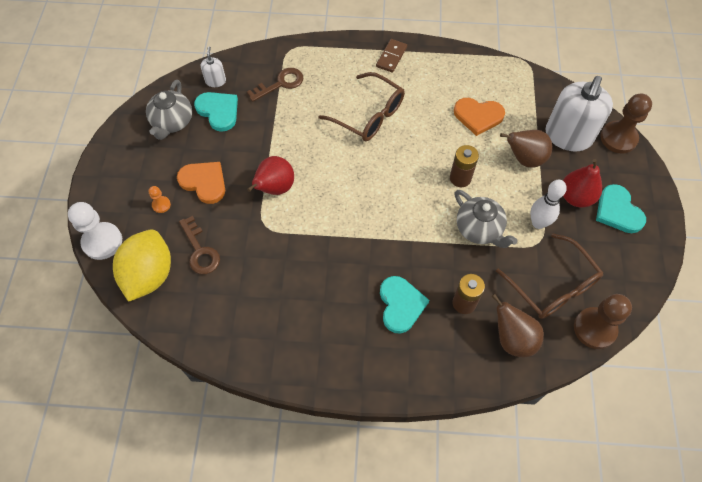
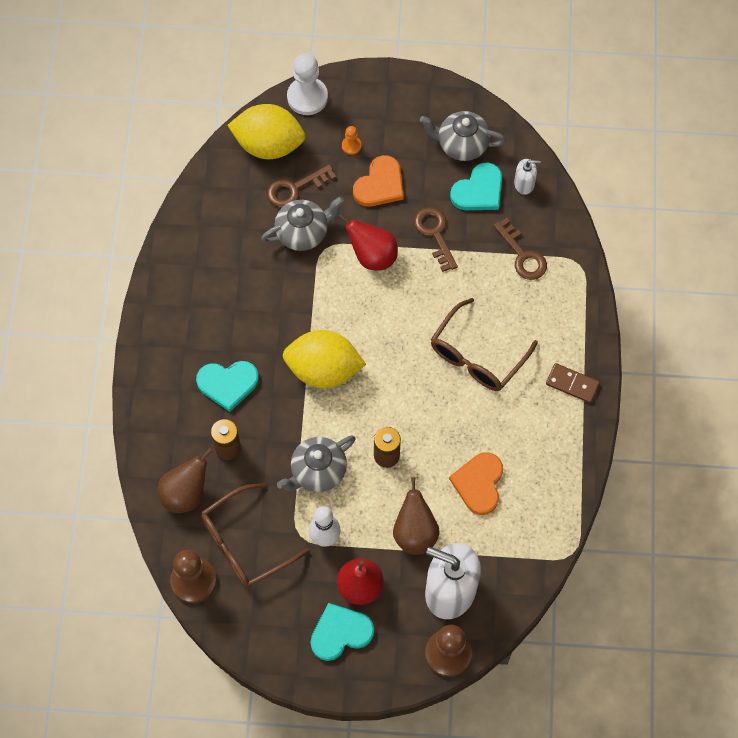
camera: 90 degrees right, 5 degrees up
(247, 243) = (303, 232): none -> grey teapot
(256, 142) = (435, 234): none -> brown key
(384, 225) = (323, 369): none -> yellow lemon

